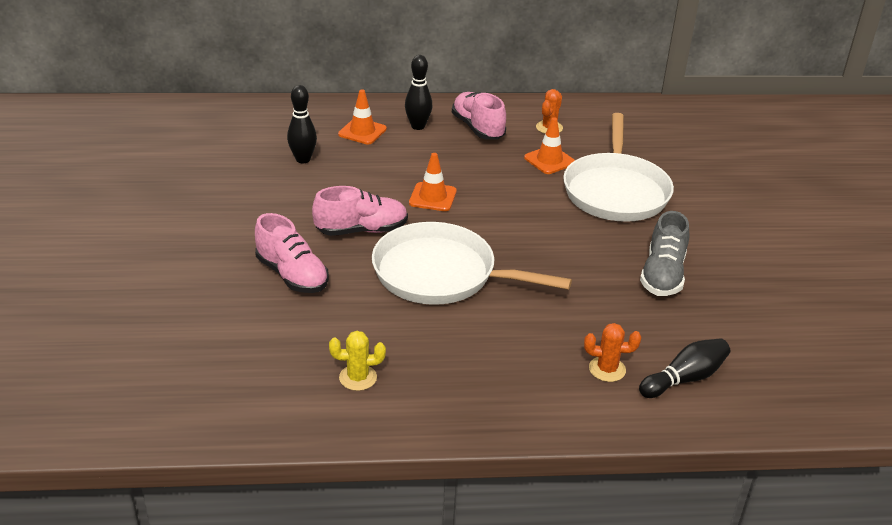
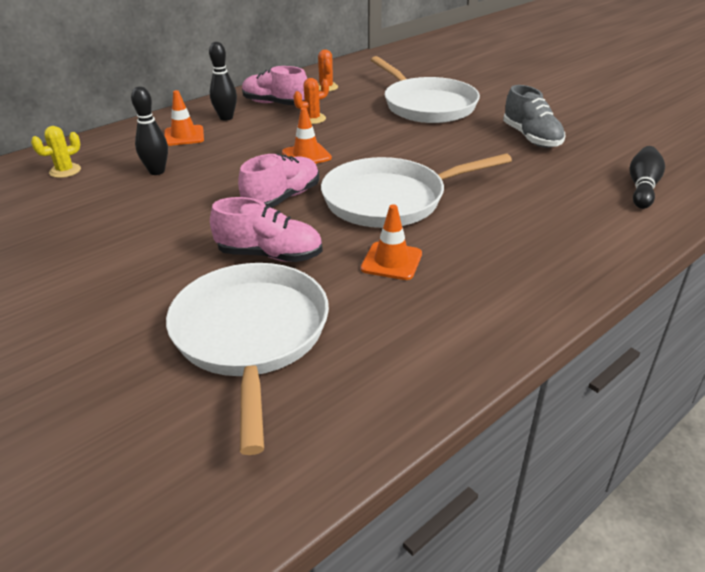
camera: 35 degrees left, 0 degrees up
(208, 329) = (251, 335): none -> white pan
(358, 378) = (442, 302): yellow cactus -> yellow cactus (65, 171)
(549, 160) = (356, 104): orange traffic cone -> orange traffic cone (391, 261)
(607, 369) = (593, 205): orange cactus -> orange cactus (312, 119)

